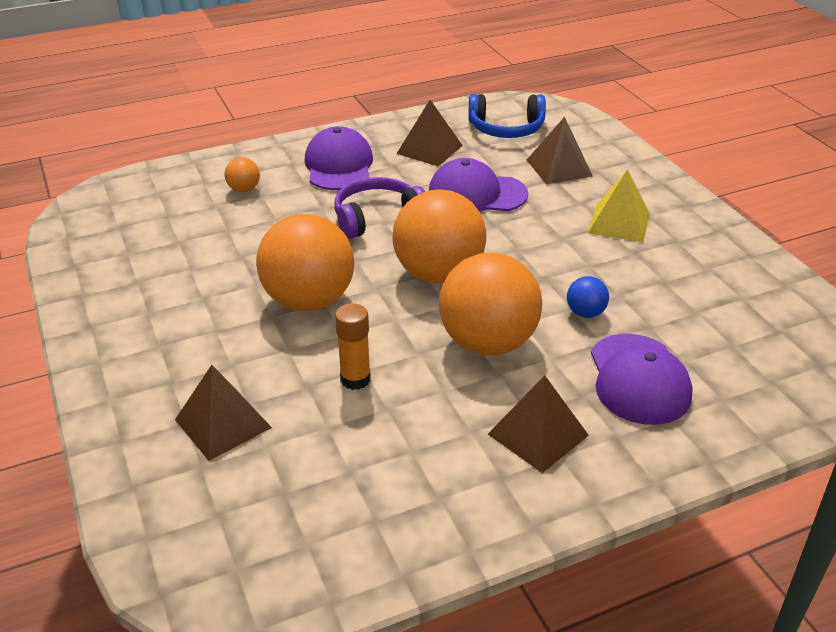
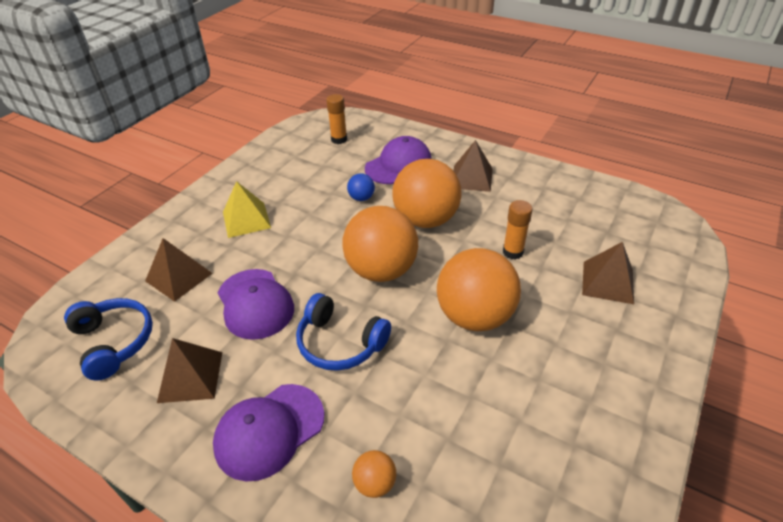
camera: 125 degrees left, 5 degrees up
(377, 218) = (340, 343): purple headphones -> blue headphones
(764, 353) = (339, 139): none -> orange glue stick

